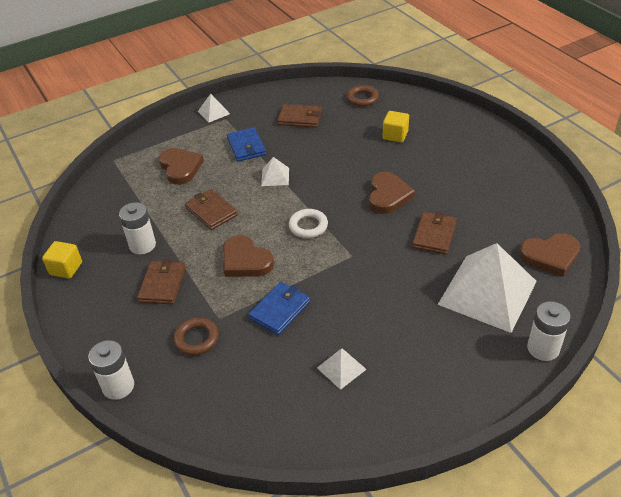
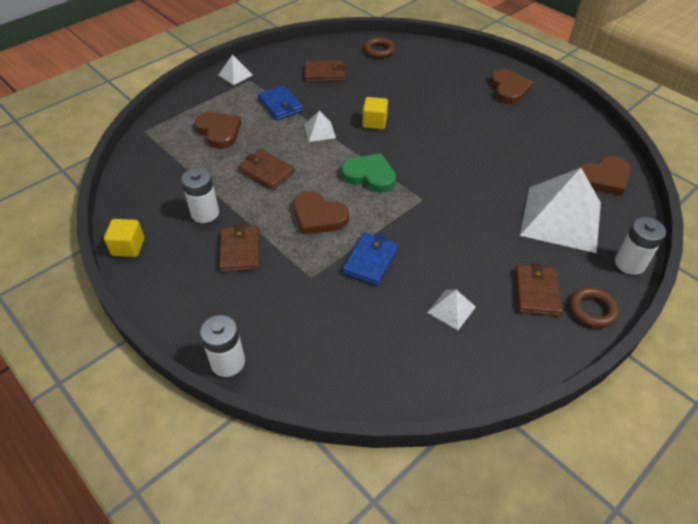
camera: 15 degrees left, 5 degrees up
(196, 339) = (295, 301): brown ring -> brown ring (592, 310)
(308, 226) = (369, 175): white ring -> green heart
(388, 196) = (436, 139): brown heart -> brown heart (509, 89)
(395, 135) = (422, 82): yellow cube -> yellow cube (374, 122)
(434, 235) = (493, 171): brown wallet -> brown wallet (536, 292)

